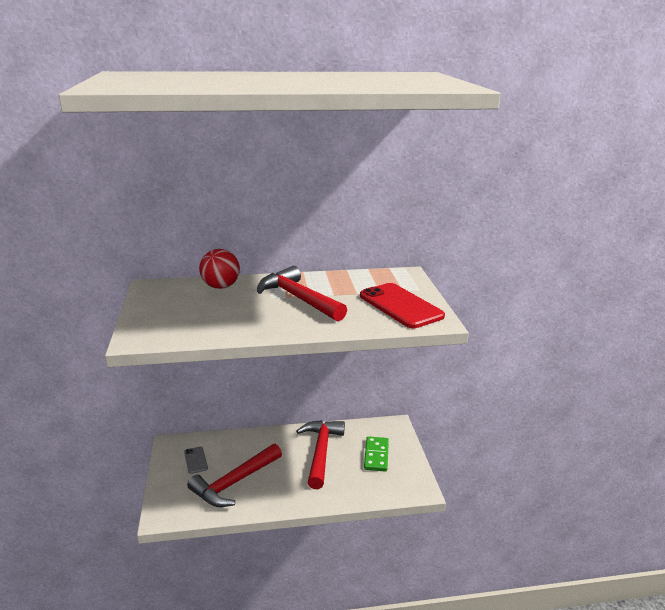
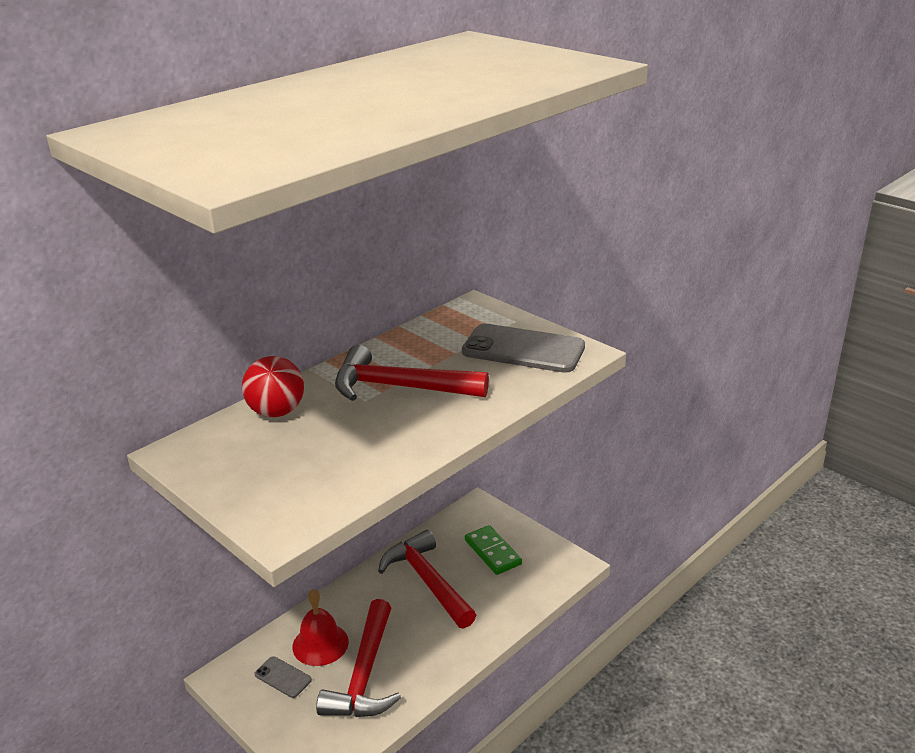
camera: 35 degrees left, 5 degrees up
(231, 454) = (320, 644): none -> red bell
(400, 306) = (523, 349): red phone -> grey phone

